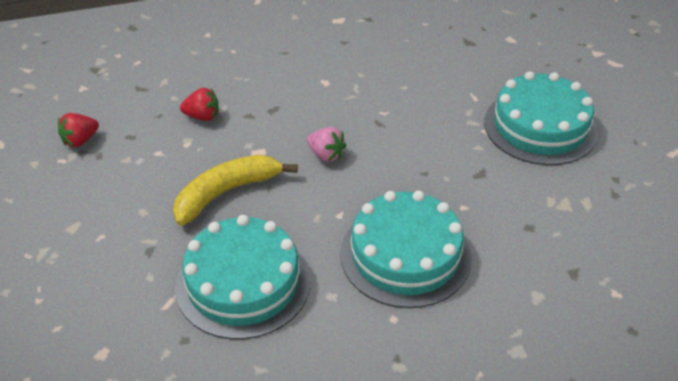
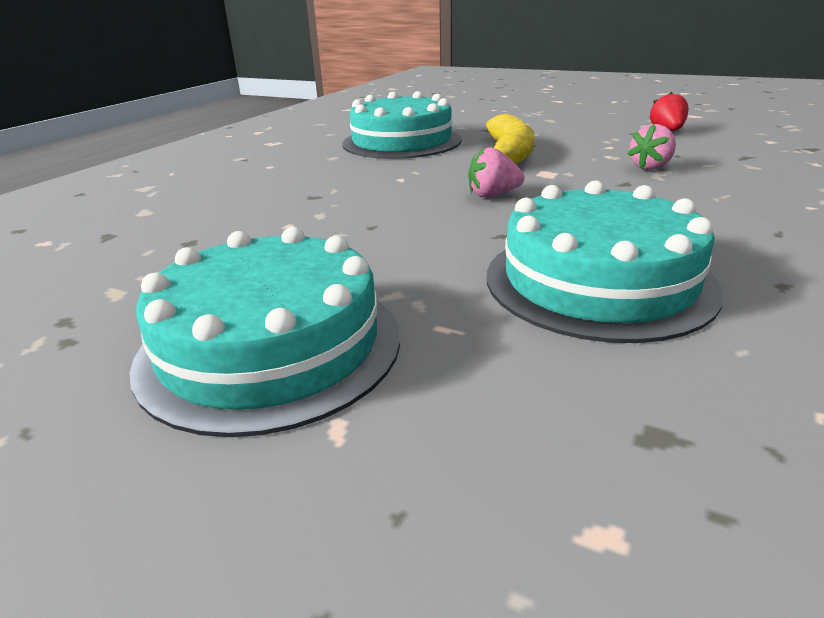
camera: 135 degrees right, 15 degrees down
(202, 116) = (651, 167): red strawberry -> pink strawberry
(405, 255) = (304, 185): turquoise cake -> turquoise cake (598, 281)

